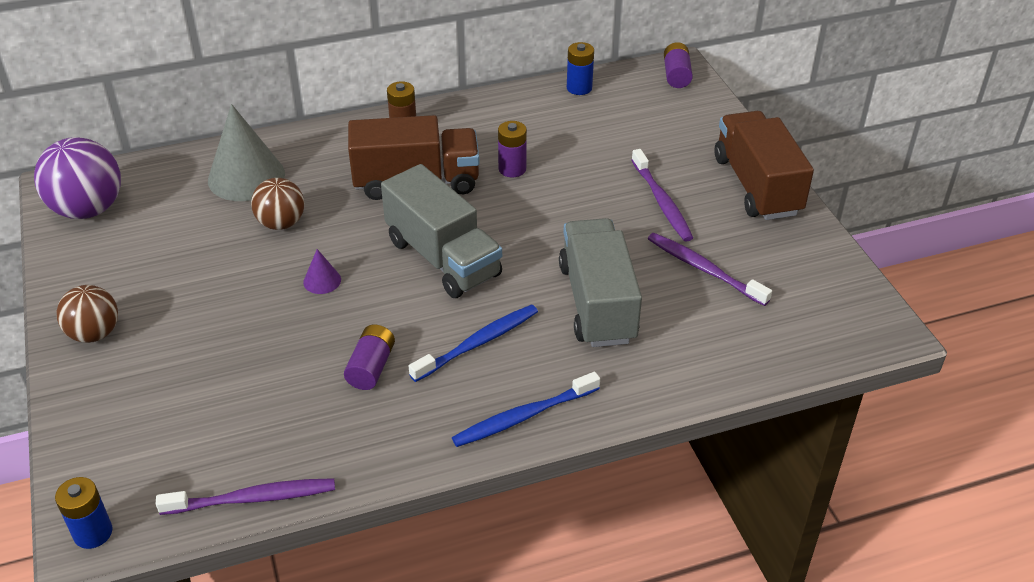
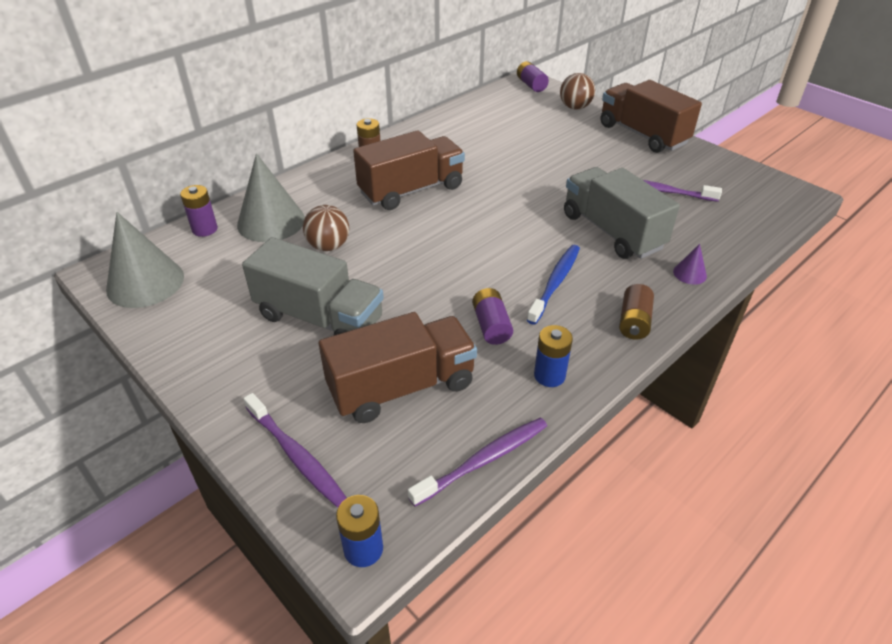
camera: 25 degrees left, 0 degrees up
(88, 209) = (145, 282): purple ball -> grey cone
(94, 333) = (229, 378): brown ball -> brown ball (575, 107)
(236, 399) = (401, 387): none -> brown truck
(322, 281) = (397, 276): purple cone -> purple cone (689, 273)
(443, 258) = (477, 234): grey truck -> grey truck (319, 318)
(512, 169) = (474, 165): purple battery -> purple battery (205, 229)
(523, 417) = (633, 322): blue toothbrush -> brown battery
(579, 88) = (474, 106): blue battery -> blue battery (549, 375)
(662, 202) = (593, 159): purple toothbrush -> purple toothbrush (296, 455)

